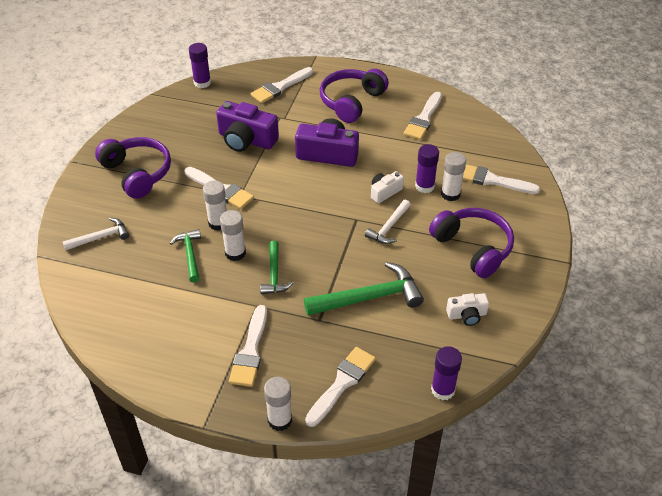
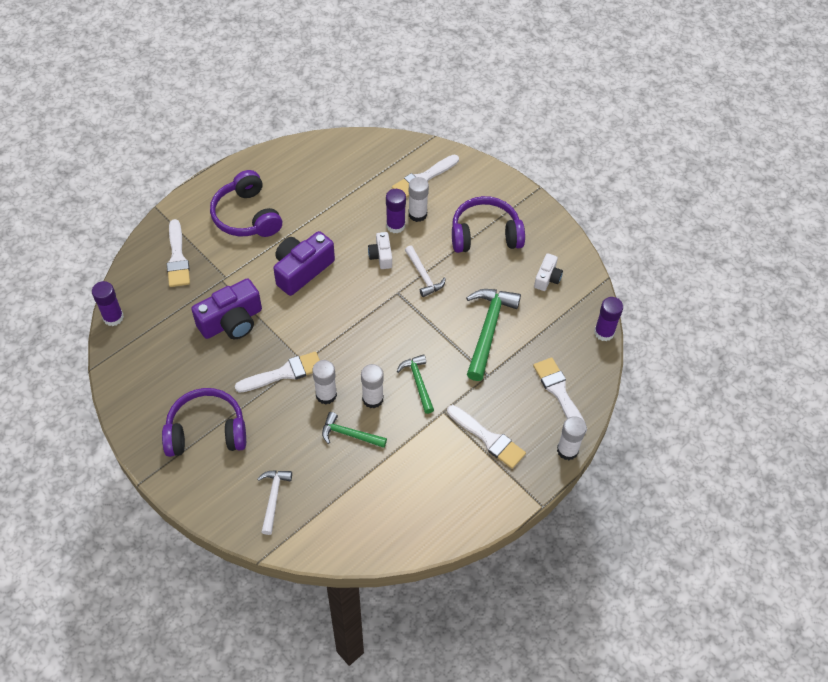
camera: 60 degrees left, 10 degrees up
(274, 274) = (418, 382): green hammer -> green hammer turned 135 degrees counterclockwise
(423, 119) = (313, 179): white brush -> none

